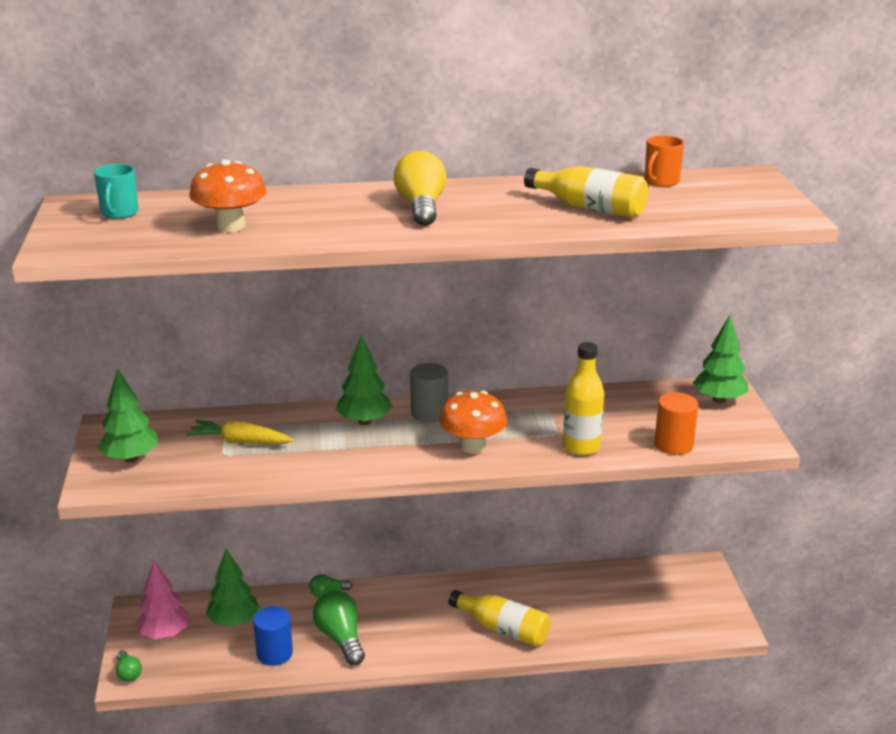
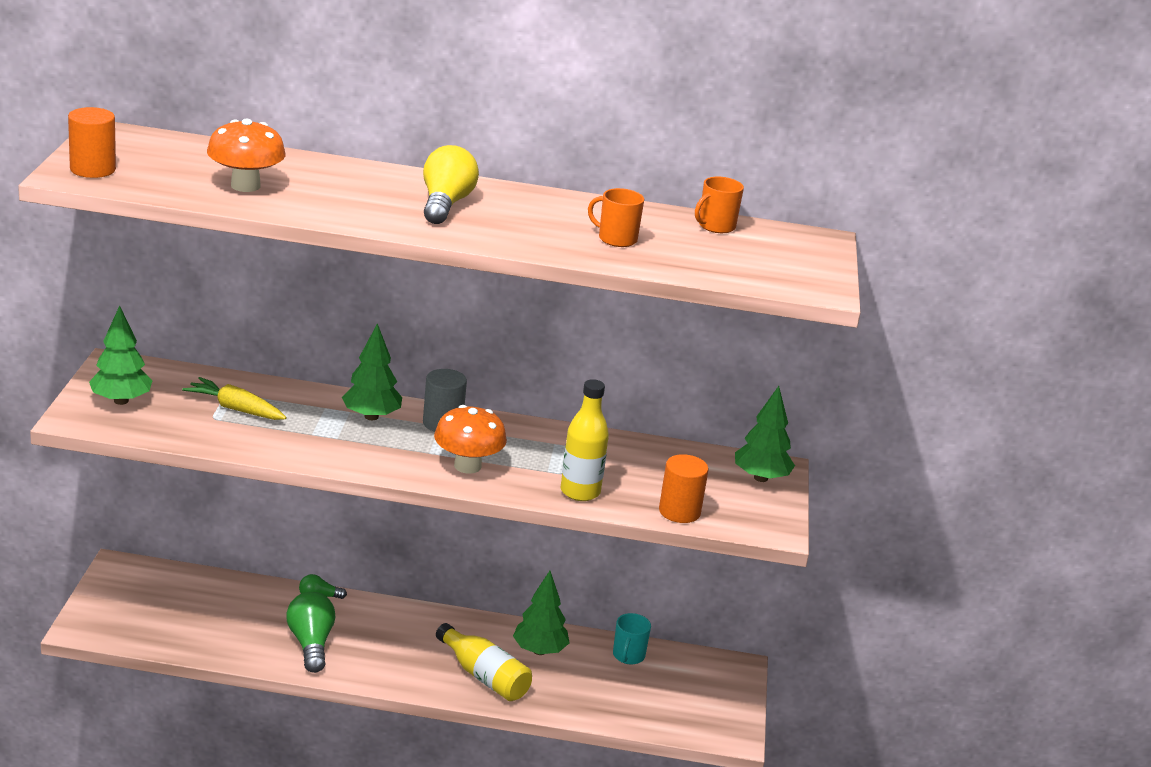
camera: 10 degrees right, 0 degrees up
(77, 239) = (92, 169): none -> orange cylinder
(119, 213) = (148, 151): turquoise mug -> turquoise mug (628, 656)
(128, 673) = (84, 624): green light bulb -> none
(165, 634) = (135, 596): pink tree -> none
(234, 621) = (210, 601): green tree -> green tree (539, 651)
(274, 653) = (237, 642): blue cylinder -> none
(589, 208) = (616, 239): yellow bottle -> orange mug

